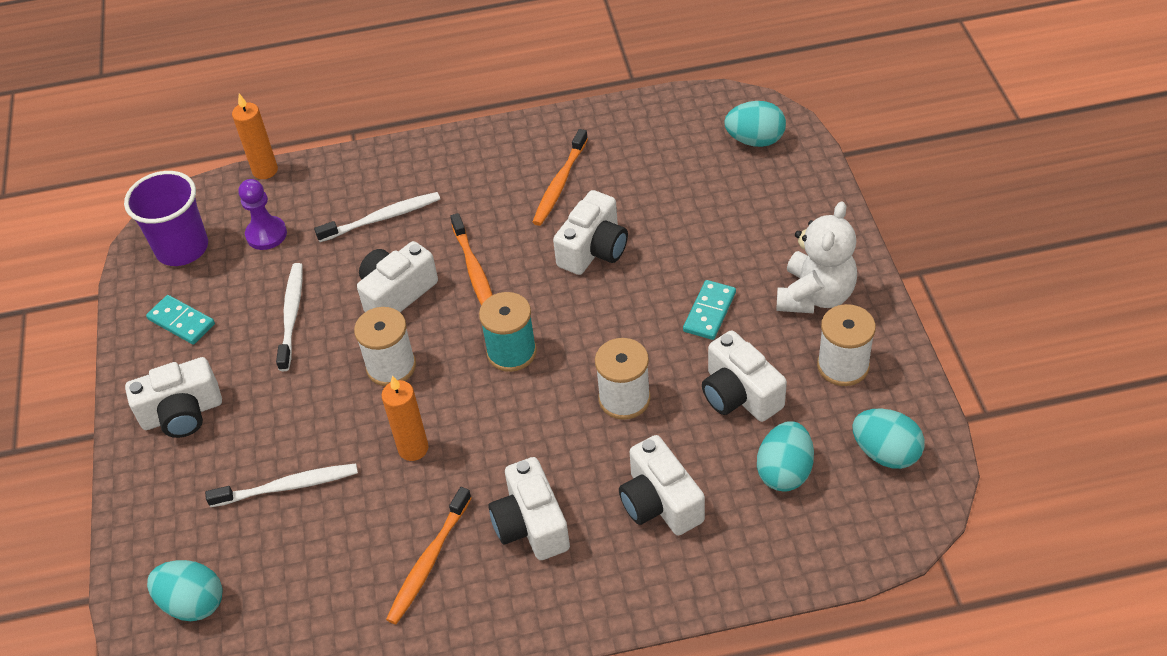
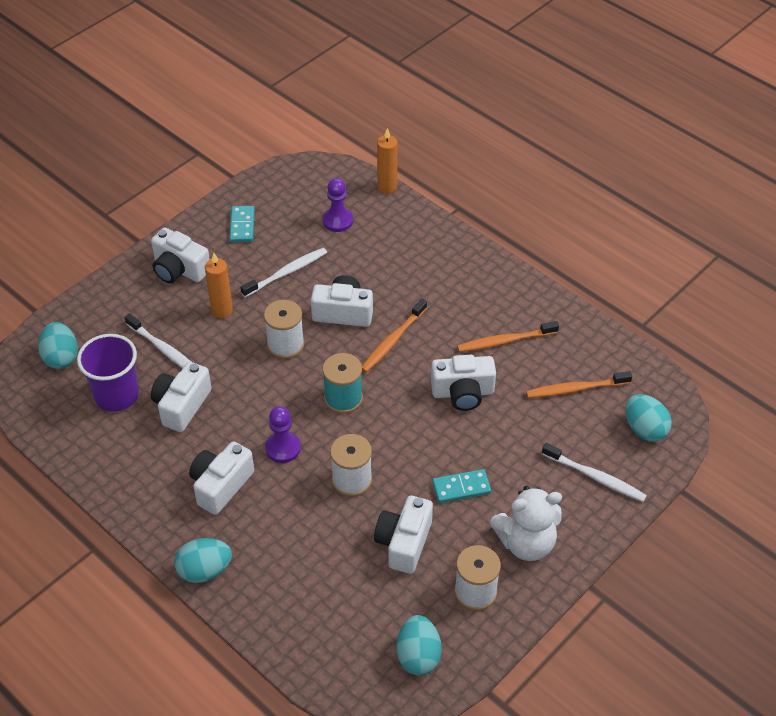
camera: 50 degrees right, 0 degrees up
(182, 248) = (295, 189): purple cup -> purple cup (116, 395)
(383, 218) = (398, 268): white toothbrush -> white toothbrush (596, 477)
(413, 448) = (233, 393): orange candle -> orange candle (222, 310)
(428, 562) = (159, 449): orange toothbrush -> orange toothbrush (575, 389)
(530, 440) = (283, 448): none -> purple pawn
(660, 502) = (285, 545): white camera -> white camera (182, 405)
(784, 471) = (359, 602): turquoise egg -> turquoise egg (204, 571)

